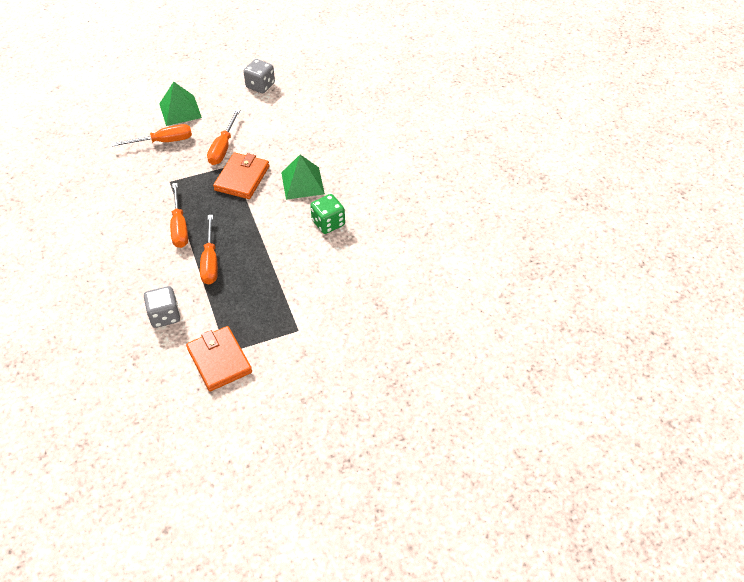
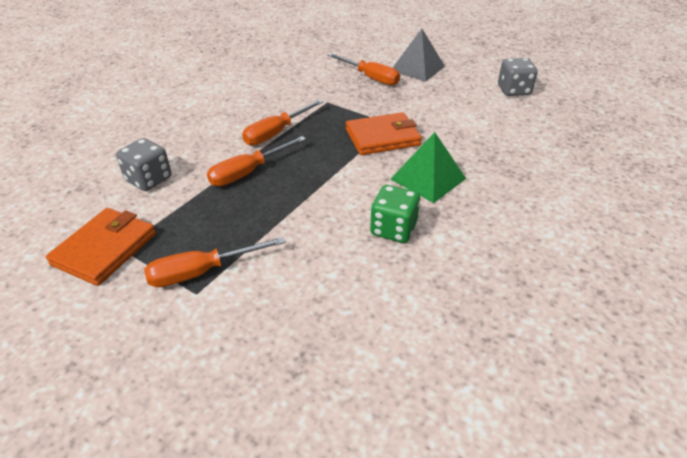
camera: 55 degrees right, 10 degrees down
(180, 110) = (417, 68): green pyramid -> grey pyramid
(223, 148) = (406, 108): orange screwdriver -> orange screwdriver (202, 272)

